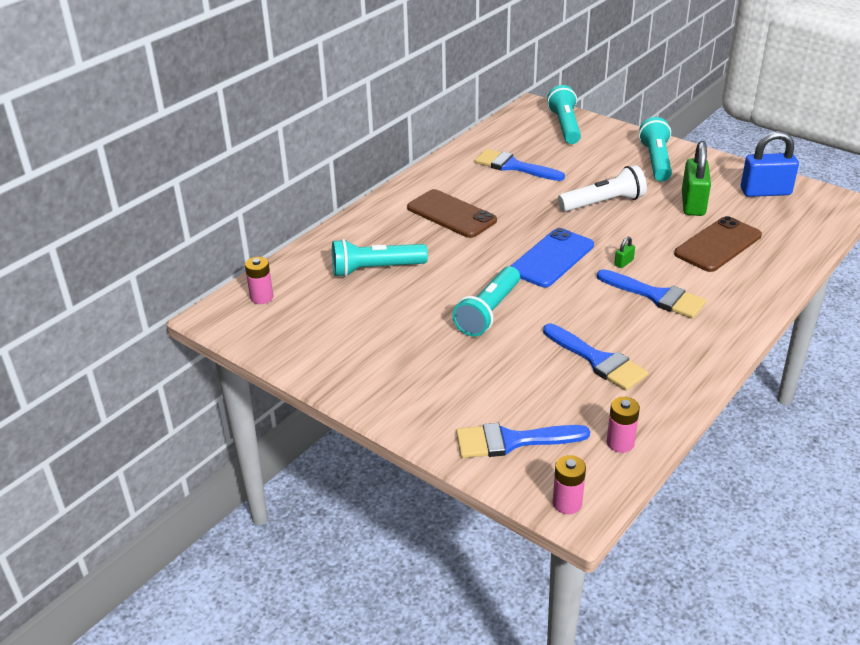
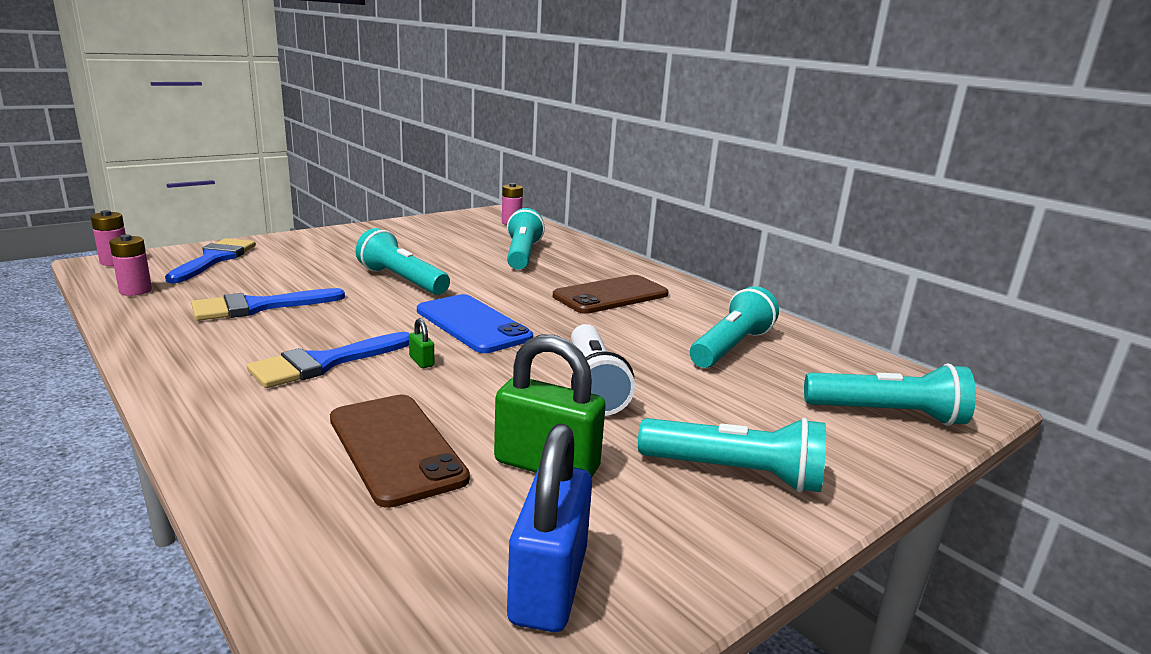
camera: 100 degrees right, 15 degrees down
(513, 166) = (731, 347): blue brush -> turquoise flashlight

